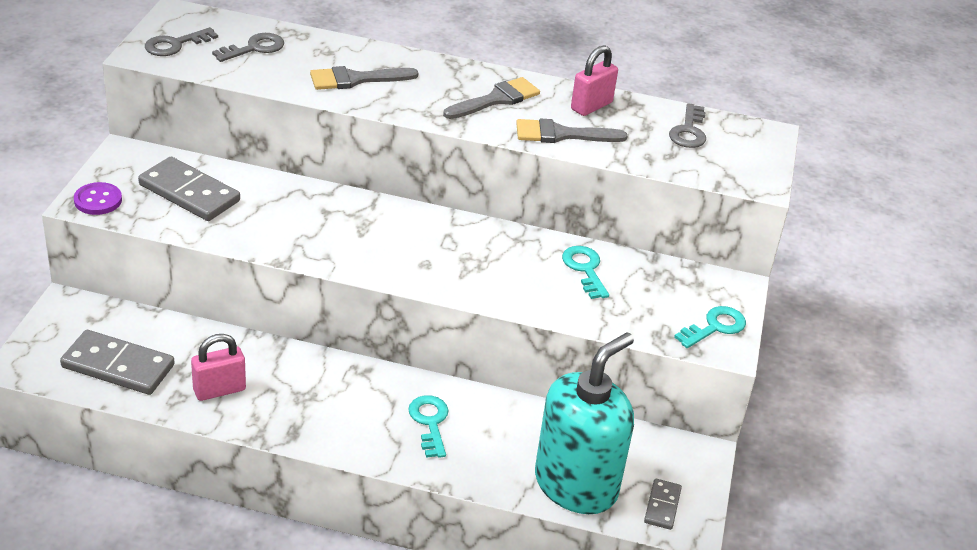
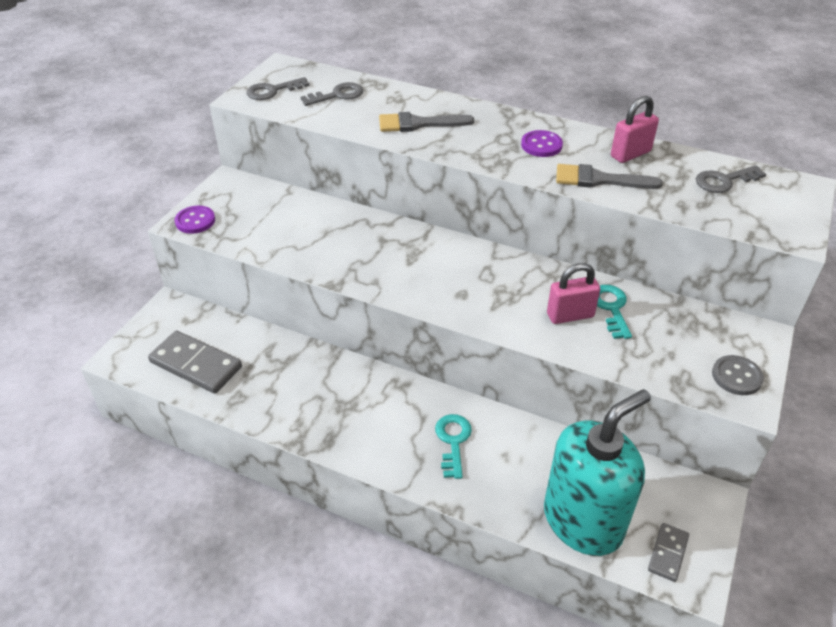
camera: 15 degrees right, 5 degrees up
(189, 193) = (271, 218): grey domino -> none
(219, 390) = (274, 394): pink padlock -> pink padlock (570, 315)
(496, 99) = (541, 145): grey brush -> purple button
(689, 131) = (724, 181): grey key -> grey key turned 45 degrees clockwise
(715, 327) = (736, 376): turquoise key -> grey button

